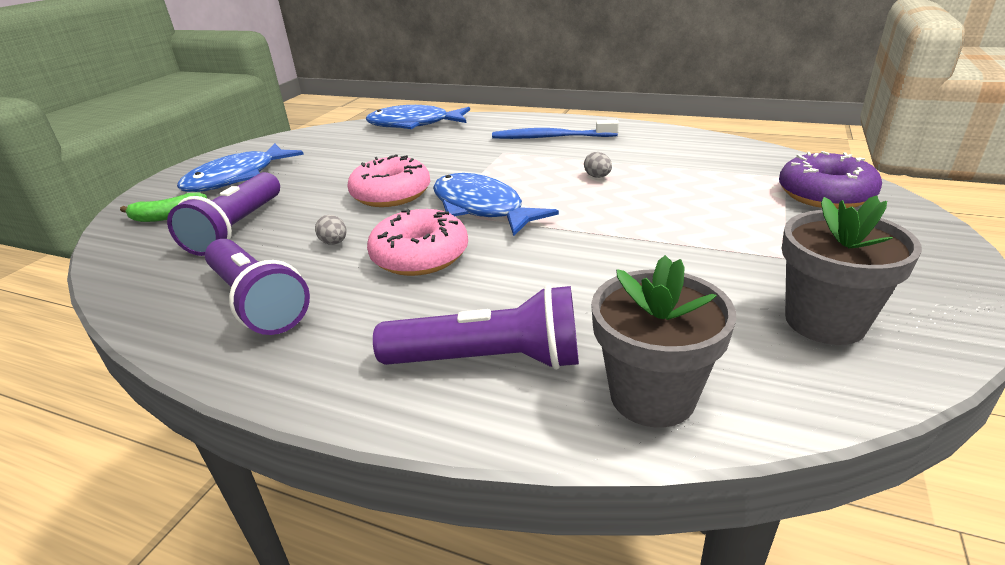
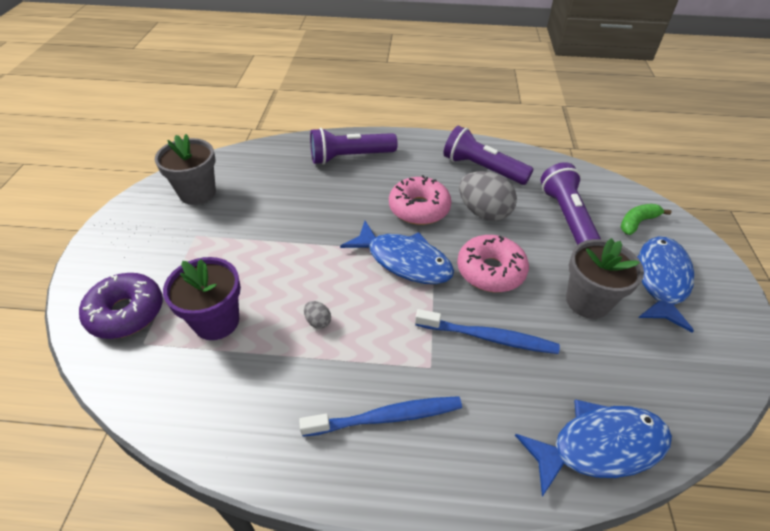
camera: 160 degrees right, 15 degrees up
(334, 243) = (483, 212): grey egg -> grey egg, size x2.29
(440, 160) = (488, 337): none -> blue toothbrush
(652, 396) = (282, 153): grey flower pot -> grey flower pot (587, 301)
(709, 183) = (216, 321): none -> purple flower pot

